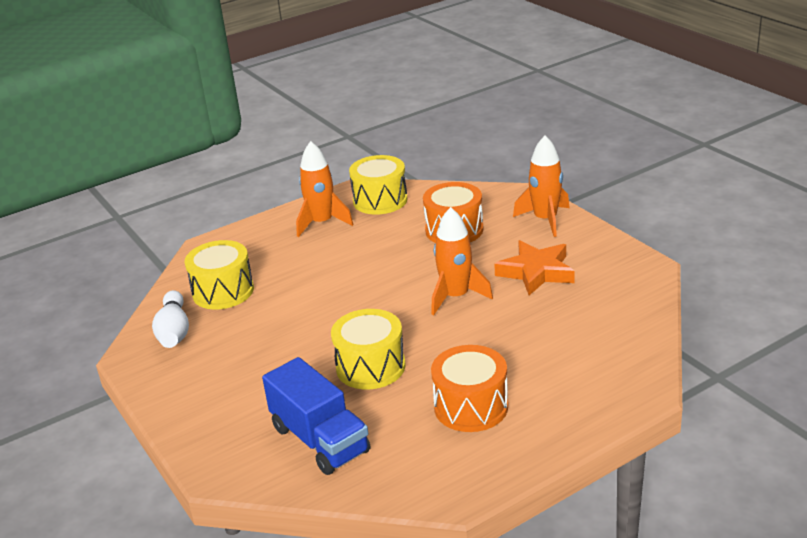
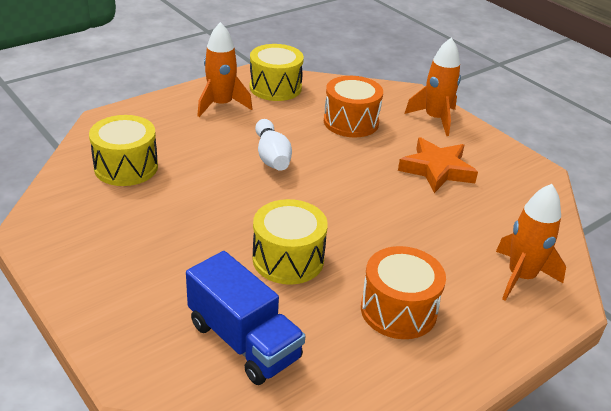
camera: 10 degrees left, 5 degrees up
(174, 331) = (76, 207): white bowling pin -> white bowling pin (271, 156)
(456, 297) = (363, 189): orange rocket -> orange rocket (521, 277)

